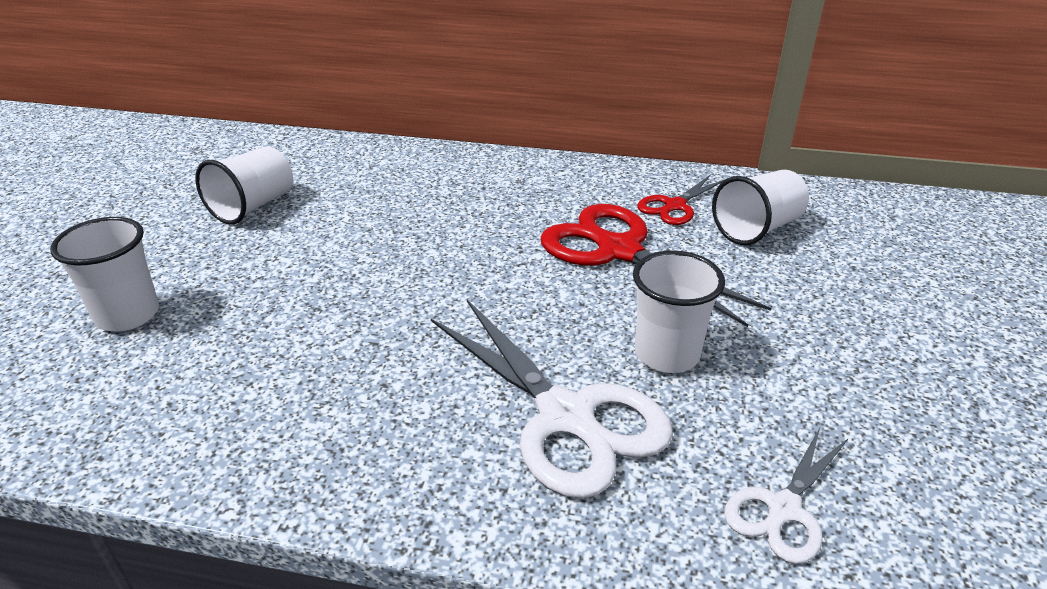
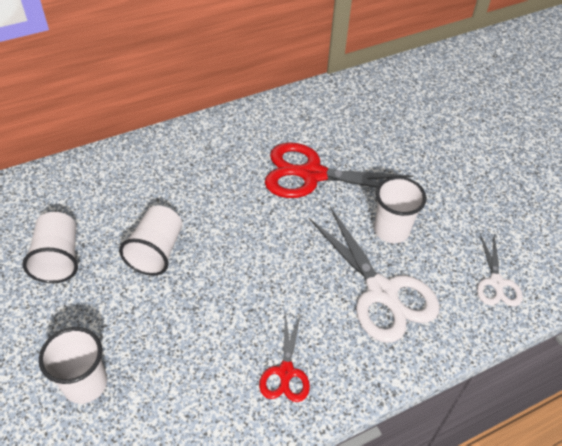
camera: 40 degrees left, 15 degrees up
(568, 417) = (383, 293): white scissors -> white scissors turned 45 degrees clockwise
(674, 206) = (310, 125): red scissors -> red scissors (286, 373)
(757, 229) = (363, 122): white cup -> white cup (156, 251)

